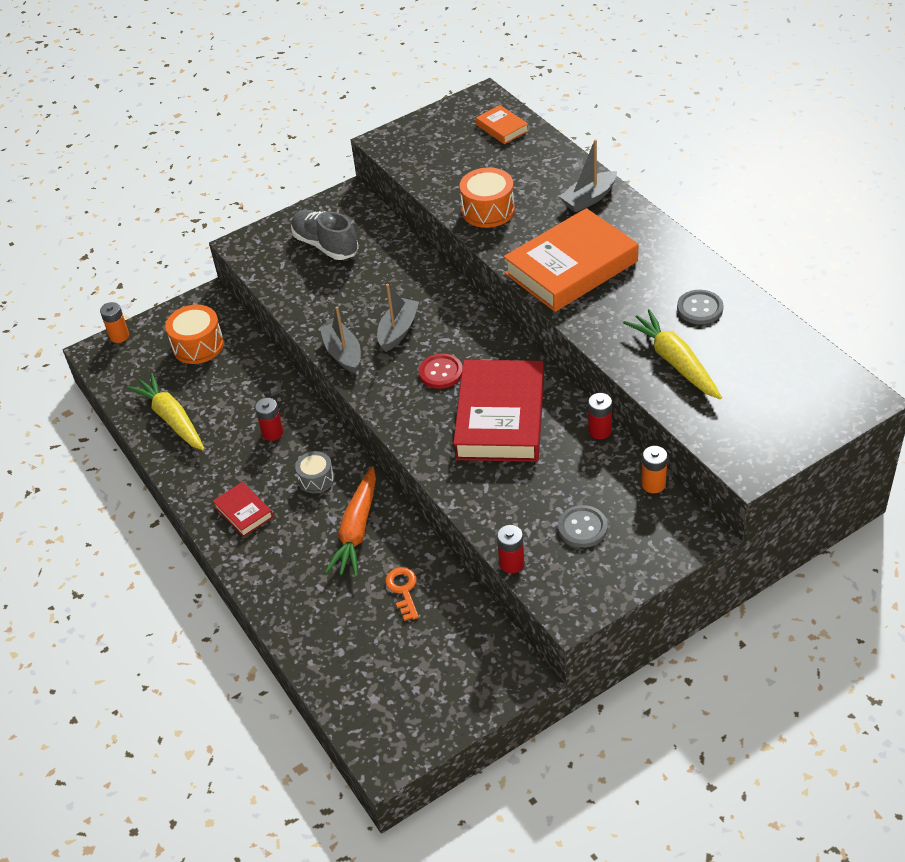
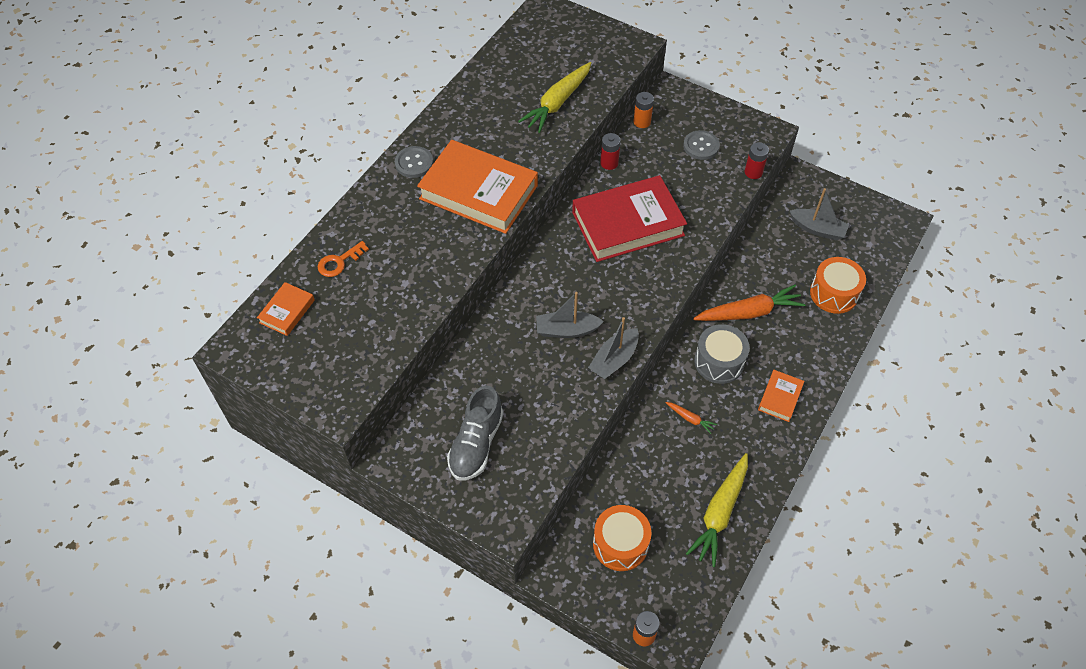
camera: 120 degrees left, 10 degrees up
(244, 512) = (780, 397): red book -> orange book
(273, 433) = (690, 419): red battery -> orange carrot
(316, 479) = (719, 362): grey drum -> grey drum, size x1.58
(403, 590) = (780, 262): orange key -> orange key (339, 262)
(441, 372) = (600, 280): red button -> none
(488, 210) = (424, 276): orange drum -> orange drum (834, 293)
(589, 198) = (380, 208): grey boat -> grey boat (817, 229)
(699, 308) = (493, 104): grey button -> grey button (414, 163)

